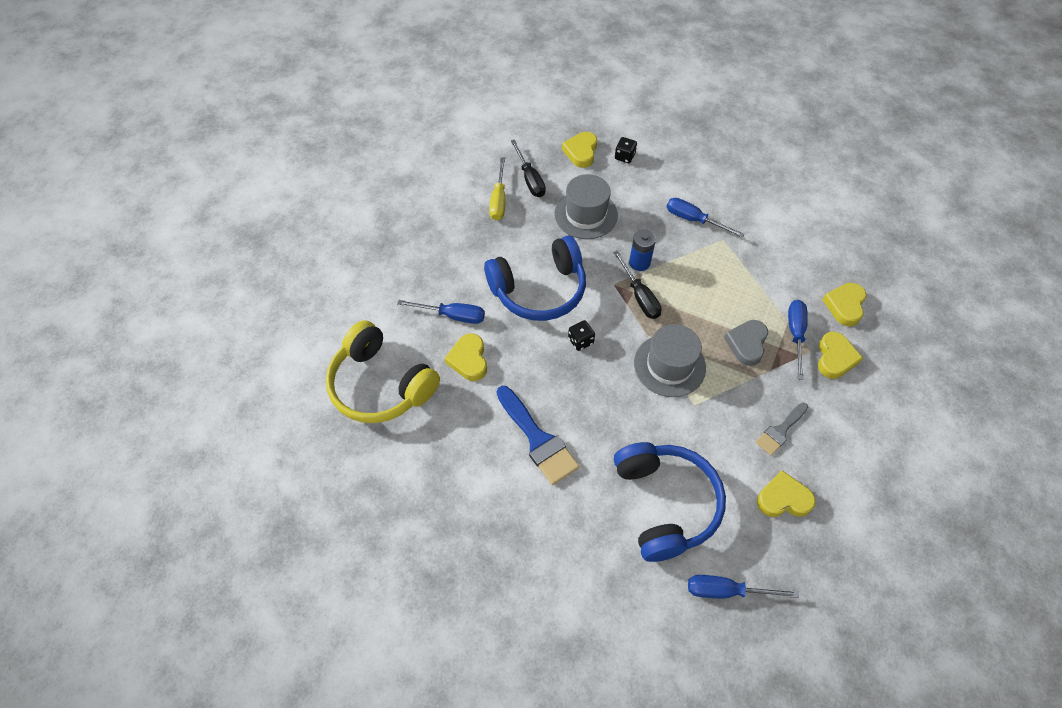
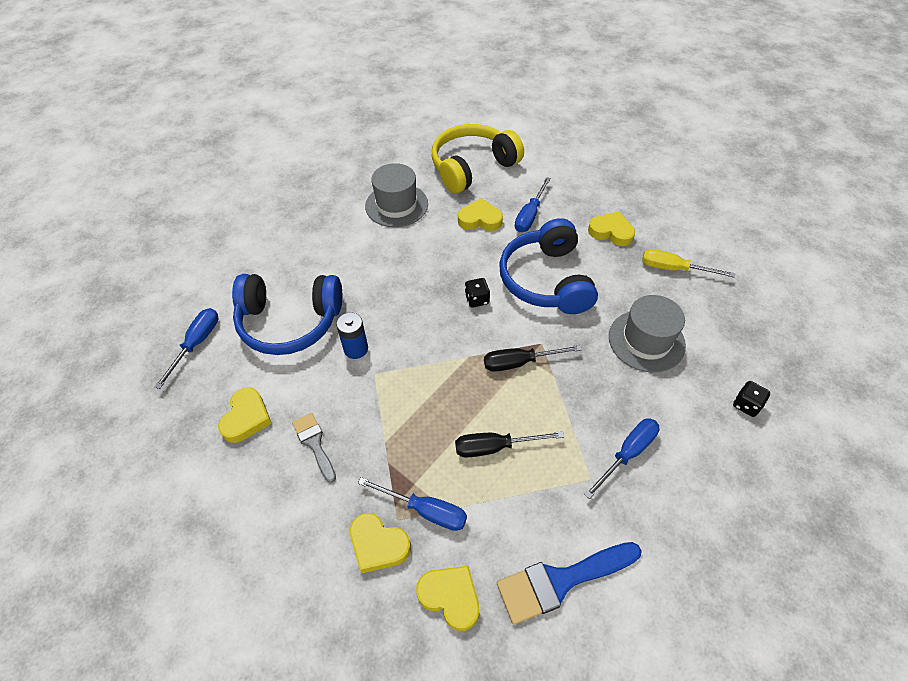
camera: 105 degrees right, 5 degrees down
(530, 179) = (705, 300): black screwdriver -> black screwdriver (495, 447)
(537, 439) = (387, 250): blue brush -> blue brush (561, 580)
(581, 152) = (753, 359): yellow heart -> yellow heart (611, 232)
(639, 262) = (567, 375): blue battery -> blue battery (356, 349)
(669, 365) = (426, 365): grey hat -> grey hat (396, 205)
(747, 344) = (429, 449): grey heart -> none

